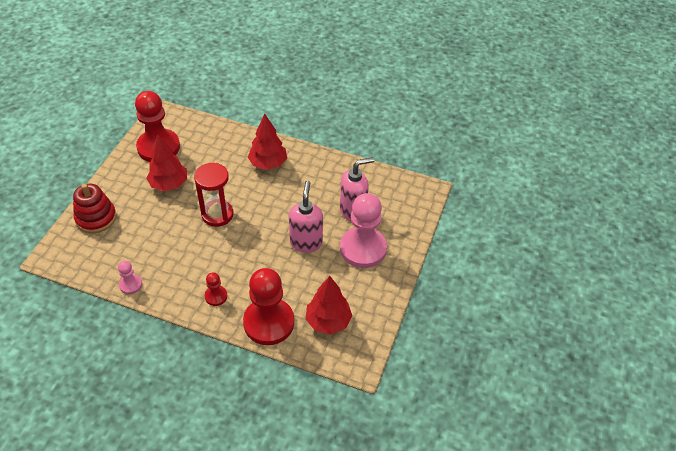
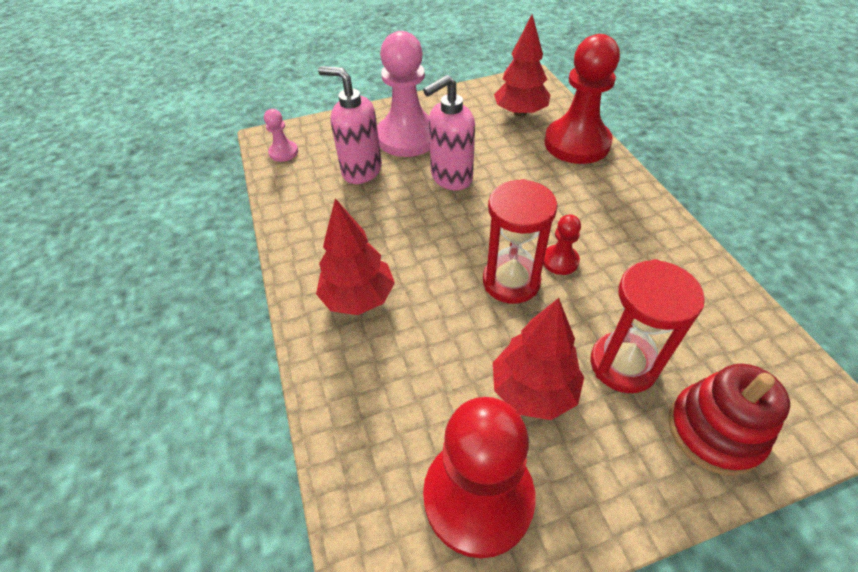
camera: 125 degrees left, 0 degrees up
(130, 285) = (714, 278): pink pawn -> pink pawn (283, 152)
(144, 216) = (623, 364): none -> red hourglass
(216, 296) = (609, 196): red pawn -> red pawn (560, 261)

